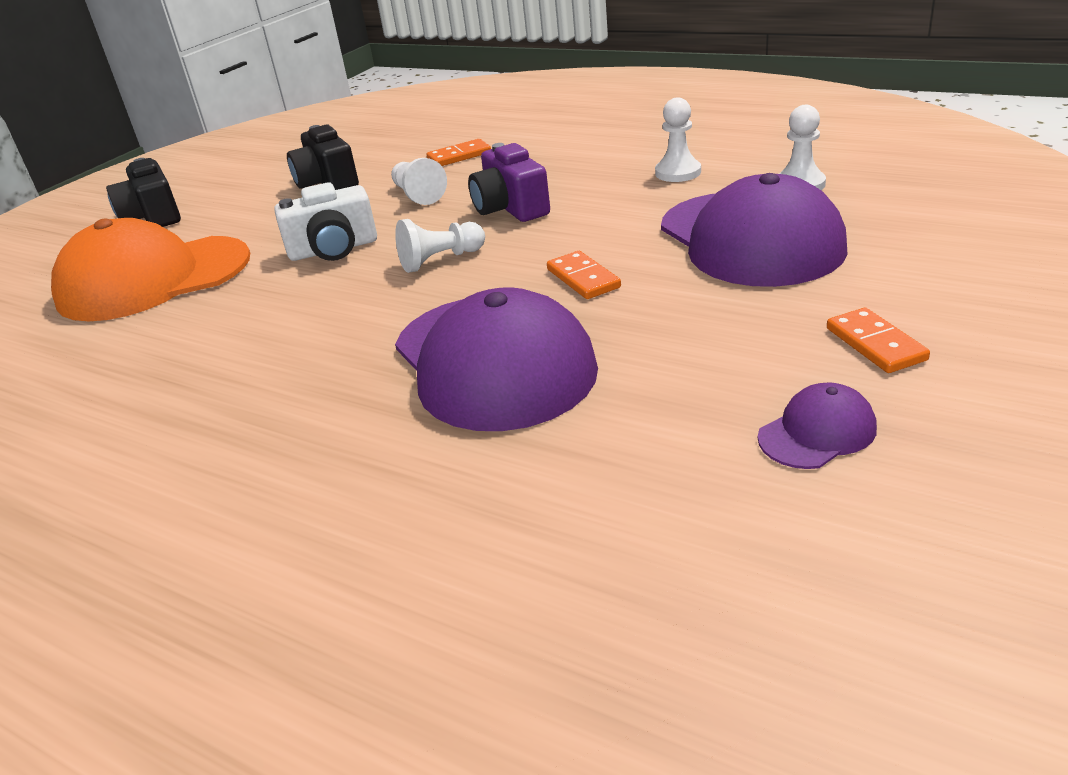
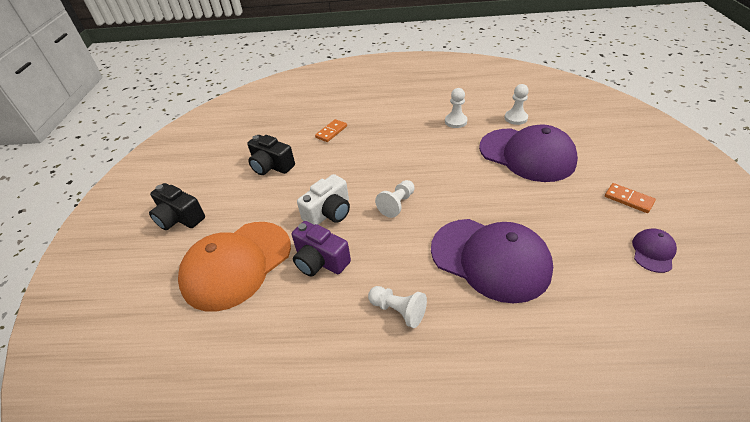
camera: 30 degrees left, 10 degrees up
(418, 195) = (337, 163): white pawn -> white pawn (398, 310)
(510, 208) = (397, 161): purple camera -> purple camera (320, 261)
(583, 278) = (479, 197): orange domino -> none

